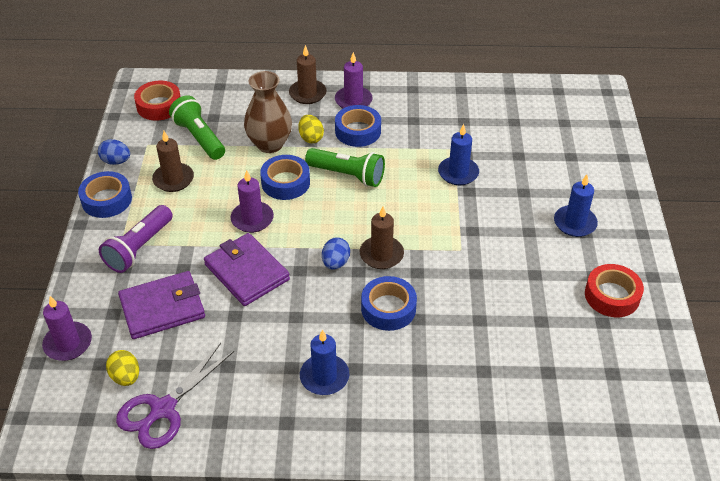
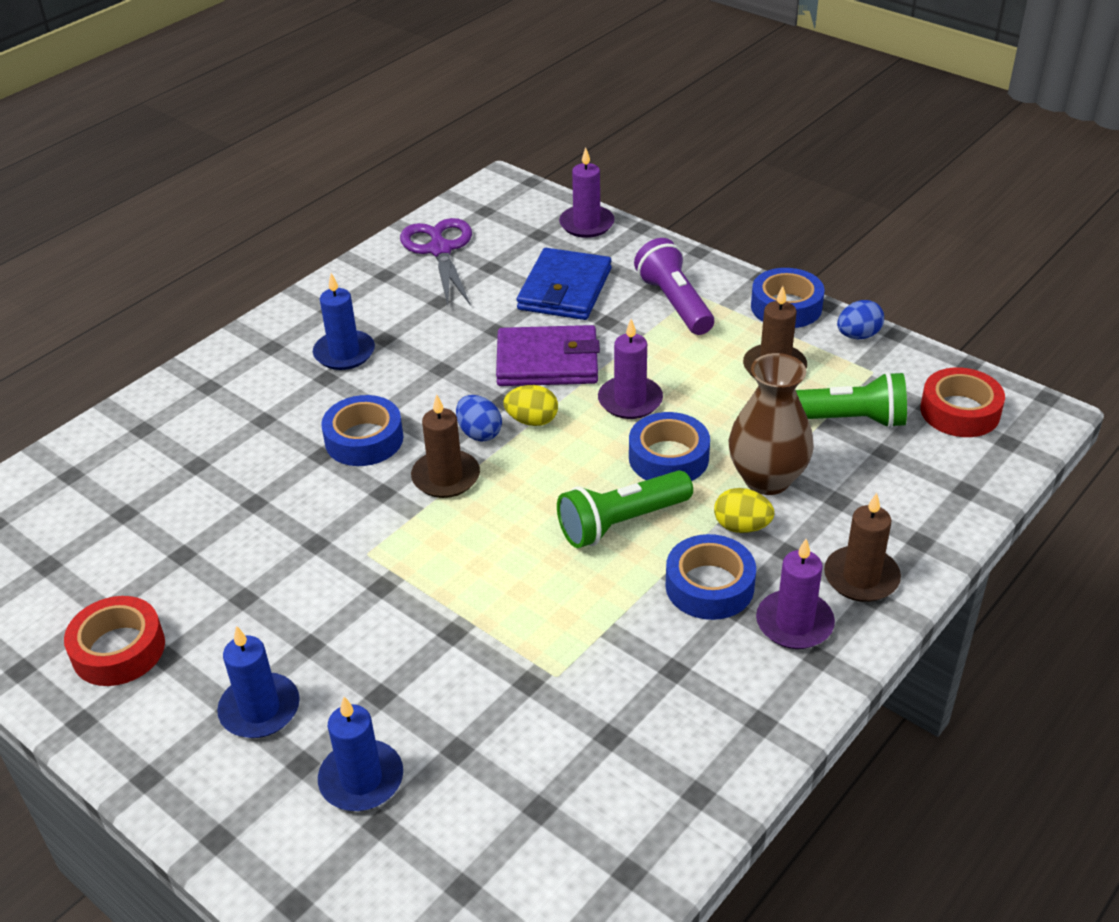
camera: 130 degrees right, 5 degrees down
(126, 377) = (504, 242): yellow egg -> yellow egg (532, 421)
(162, 308) = (564, 289): purple wallet -> blue wallet
(458, 173) = (500, 644): blue candle -> blue candle (361, 779)

